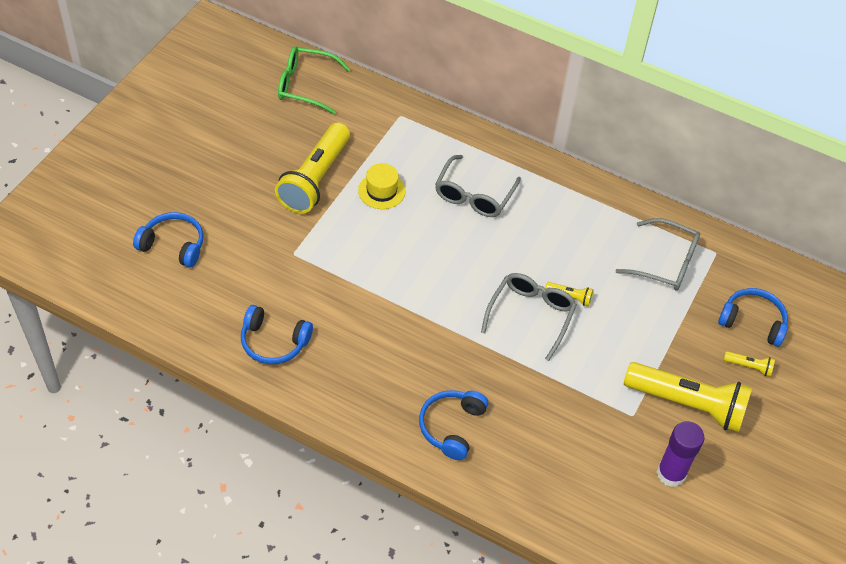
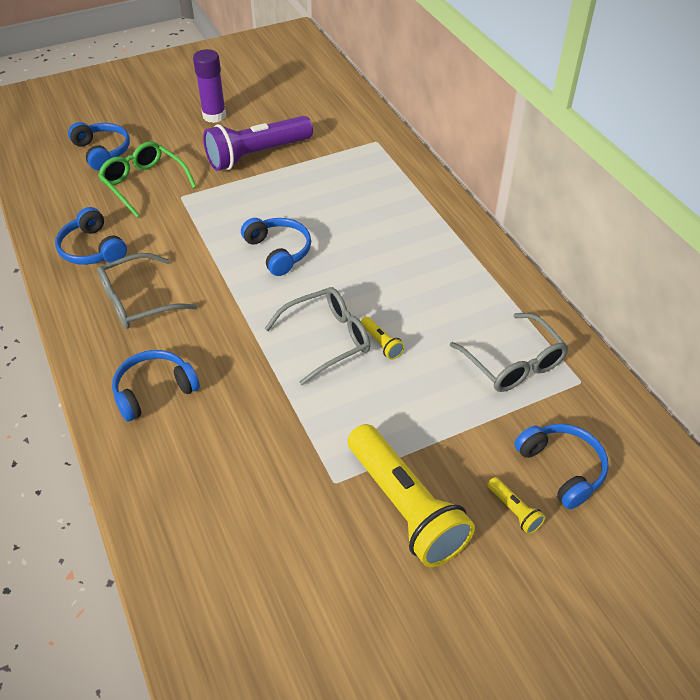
camera: 40 degrees right, 5 degrees down
(305, 85) = (321, 93): green glasses -> green glasses (144, 184)
(315, 179) = (256, 155): yellow flashlight -> purple flashlight
(381, 191) = (301, 185): yellow hat -> none
(425, 262) = (278, 251): none -> blue headphones
(474, 195) = (377, 222): grey glasses -> grey glasses (137, 301)
(671, 473) = (316, 564): purple glue stick -> purple glue stick (214, 116)

